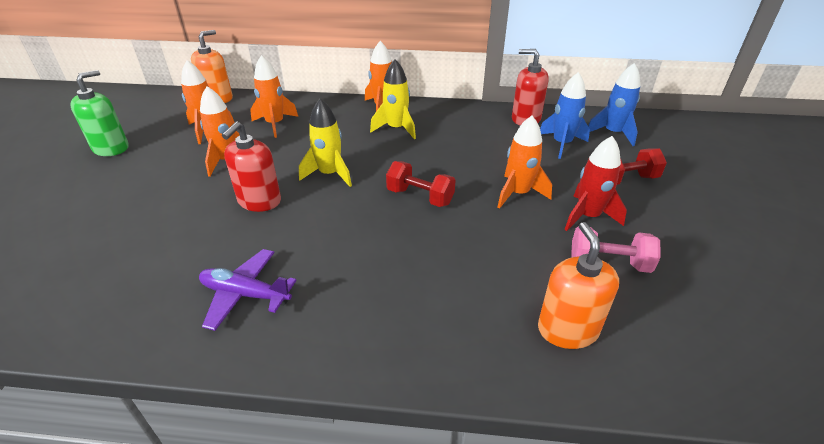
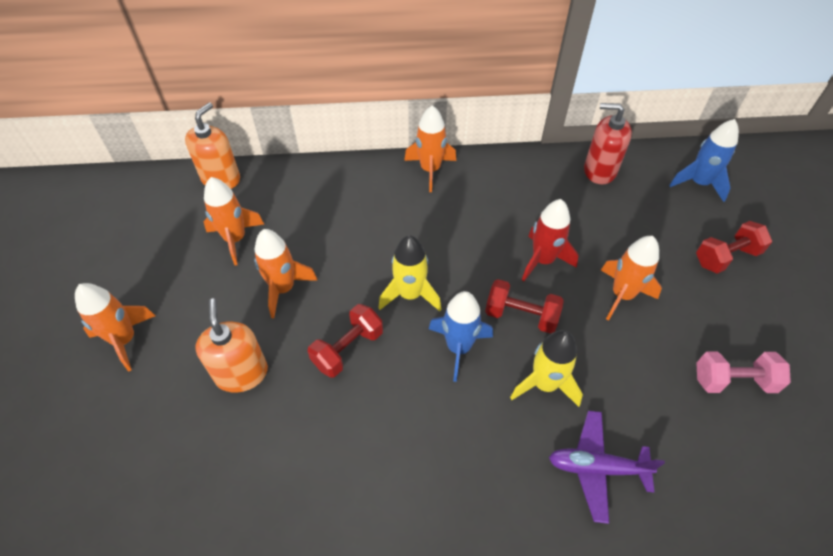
camera: 10 degrees left, 15 degrees up
(111, 148) = (130, 287): green soap dispenser -> none
(245, 294) = (390, 485): purple plane -> purple plane (597, 468)
(259, 201) = (348, 349): red soap dispenser -> red dumbbell
(275, 124) = (313, 218): orange rocket -> orange rocket (125, 340)
(396, 129) = (459, 207): yellow rocket -> yellow rocket (544, 384)
(561, 144) = (648, 209): blue rocket -> blue rocket (458, 347)
(567, 329) = (713, 473): orange soap dispenser -> orange soap dispenser (241, 373)
(587, 216) = (699, 318): red rocket -> red rocket (542, 260)

